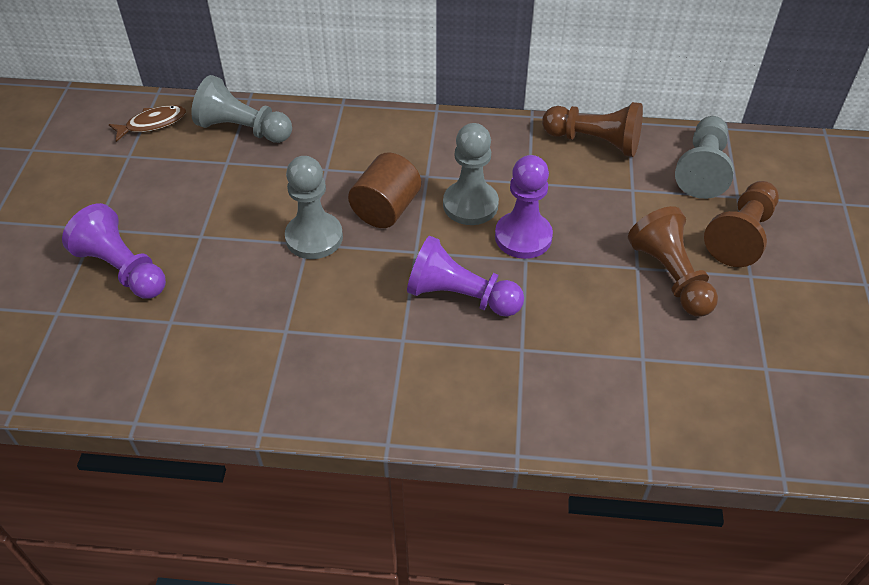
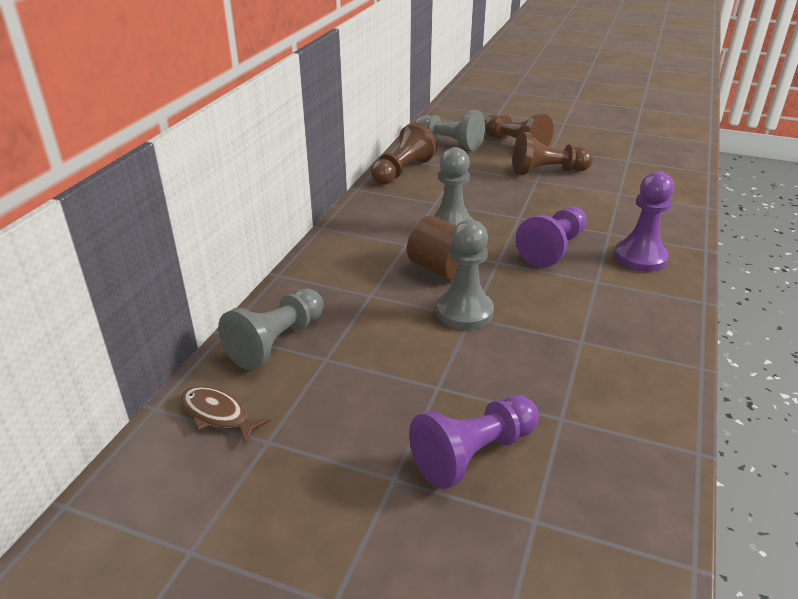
camera: 75 degrees left, 15 degrees down
(152, 124) = (218, 415): brown fish -> brown fish turned 45 degrees counterclockwise
(523, 237) = (495, 214): purple pawn -> purple pawn (640, 257)

